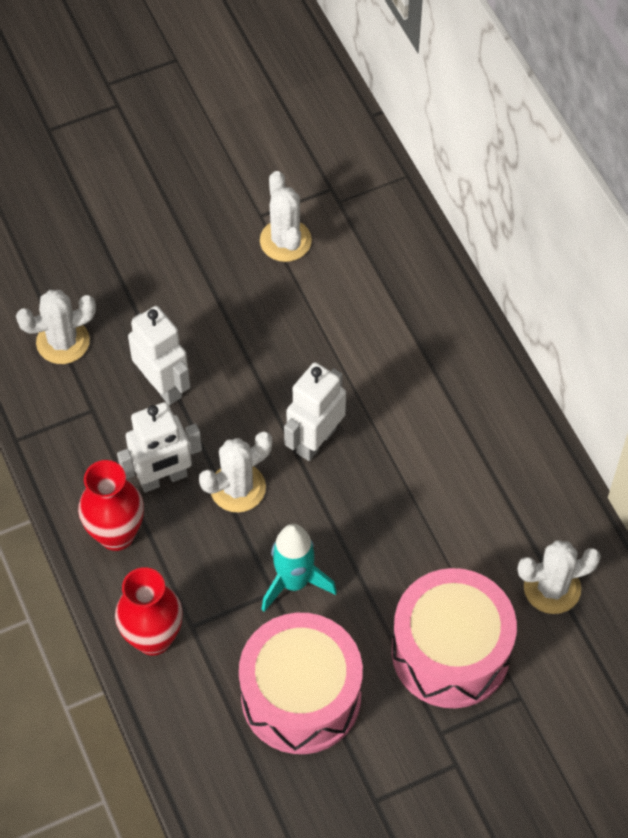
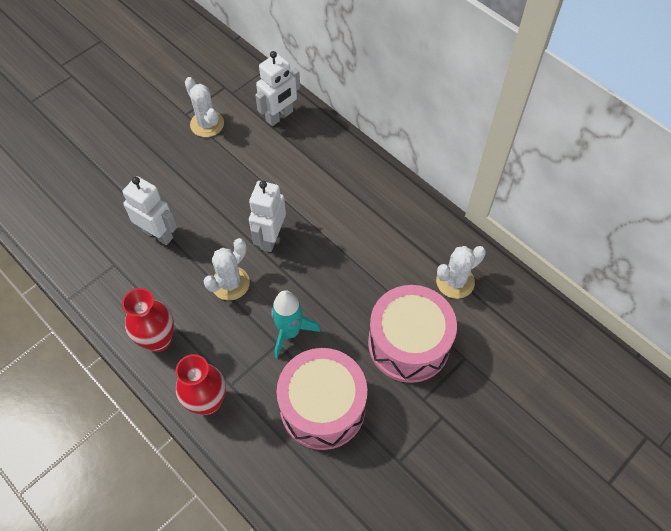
camera: 20 degrees left, 0 degrees up
(63, 342) = (81, 226): white cactus -> none
(163, 478) = (178, 293): white robot -> white robot (279, 116)

